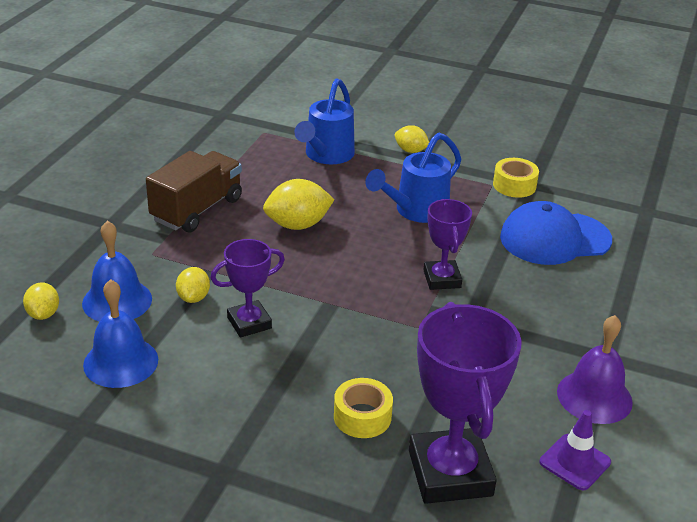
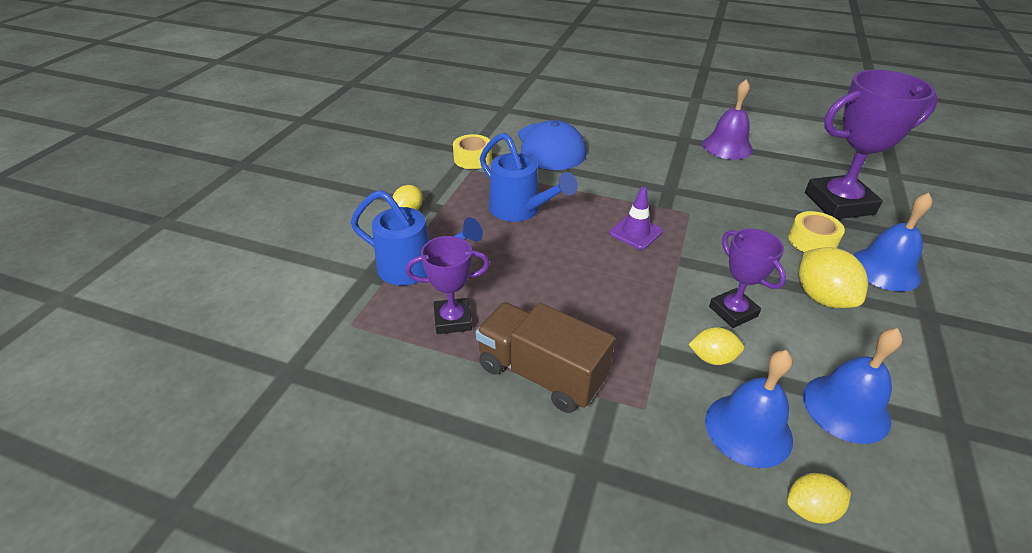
camera: 90 degrees left, 5 degrees up
(298, 225) = (558, 285): yellow lemon -> yellow lemon (822, 297)
(304, 465) = (885, 269): none -> blue bell
(442, 279) = (621, 199): purple trophy -> purple trophy (453, 320)
(575, 462) = (793, 158): purple traffic cone -> purple traffic cone (635, 232)

